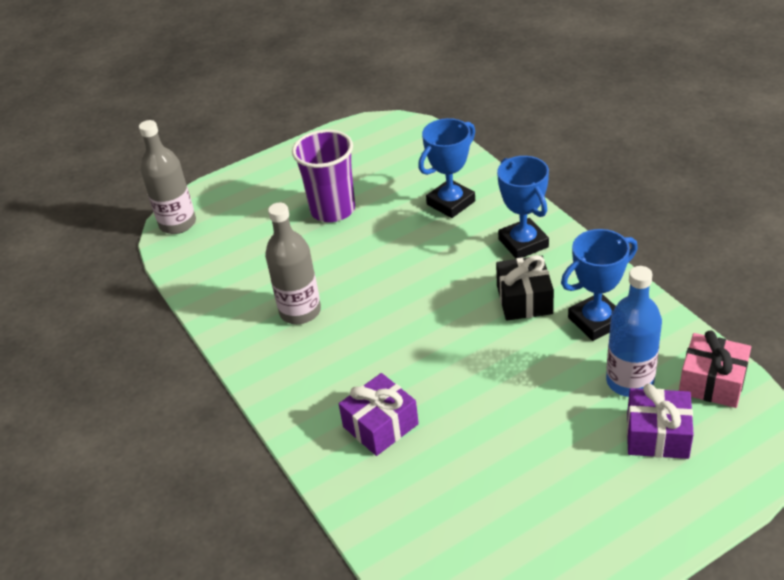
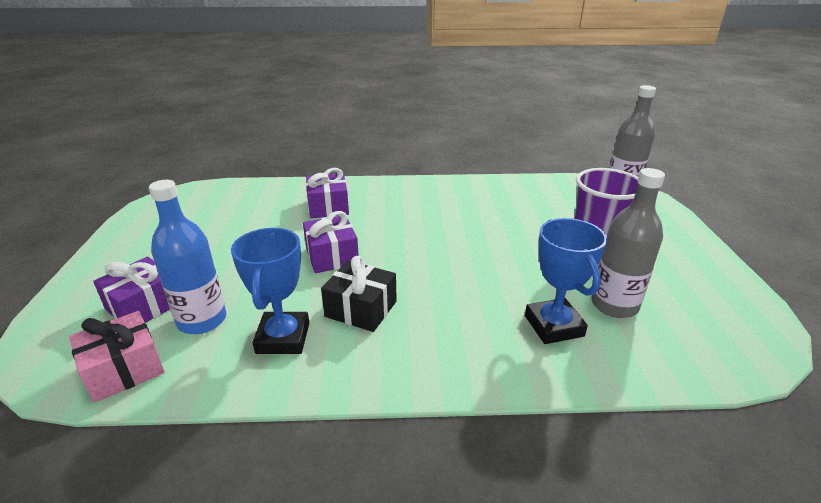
camera: 115 degrees right, 10 degrees down
(300, 311) = (468, 209): grey bottle -> grey bottle (614, 305)
(472, 360) = (332, 256): none -> purple gift
(523, 243) = (439, 346): blue trophy -> none

